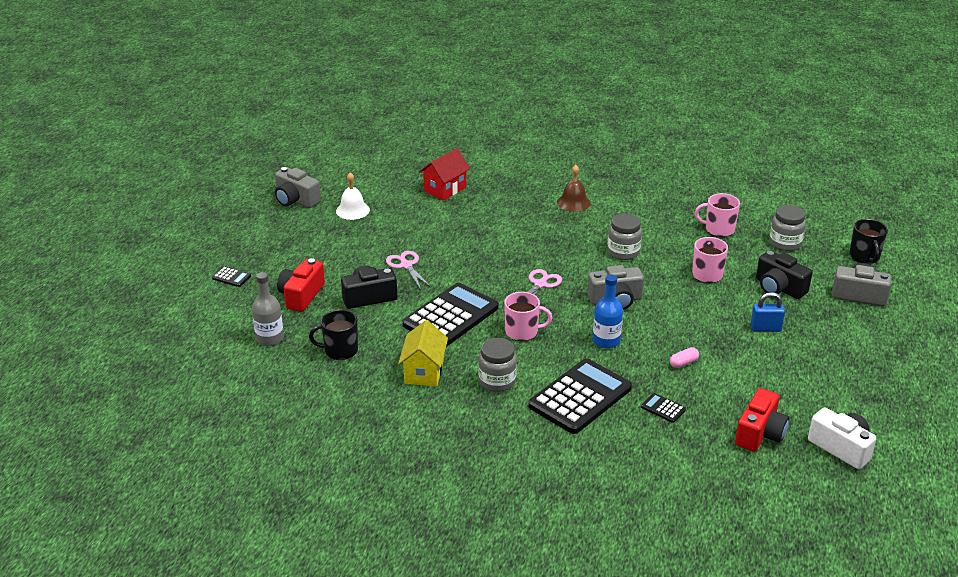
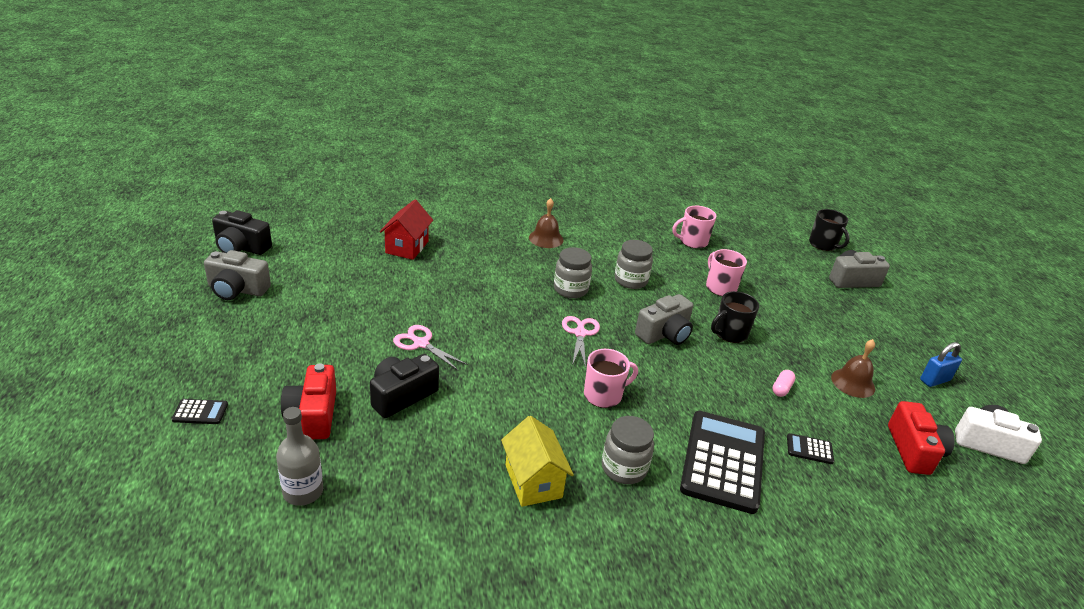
camera: 30 degrees left, 0 degrees up
(340, 350) = (410, 482): black mug -> black mug (729, 333)
(352, 210) = (316, 289): white bell -> none
(451, 316) = (514, 396): black calculator -> none
(606, 341) = (693, 383): blue bottle -> none
(758, 374) = (853, 383): none -> brown bell
(765, 328) = (814, 331): blue padlock -> blue padlock (934, 380)
(779, 288) = (788, 288): black camera -> black camera (241, 247)
(785, 243) = (755, 244): grey jar -> grey jar (570, 289)

